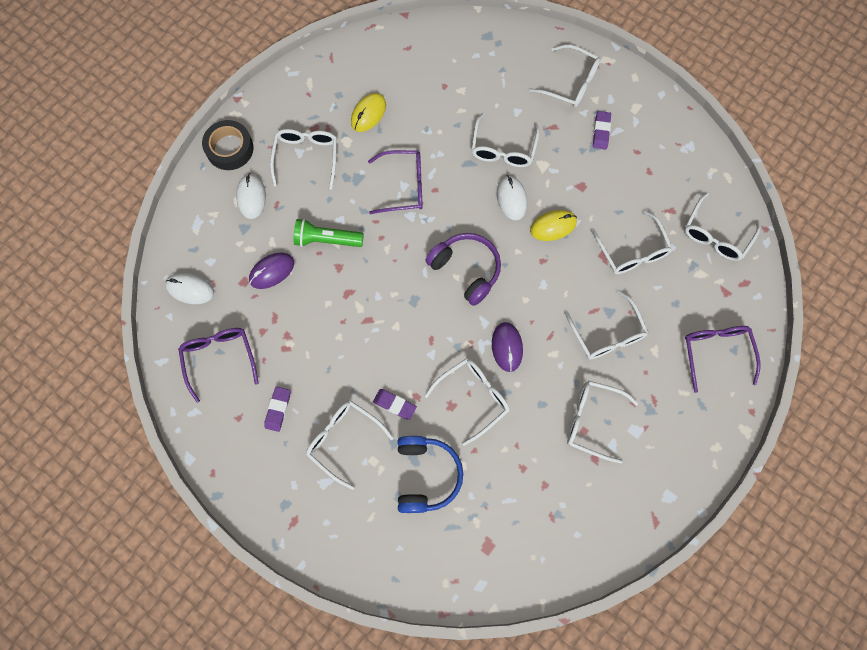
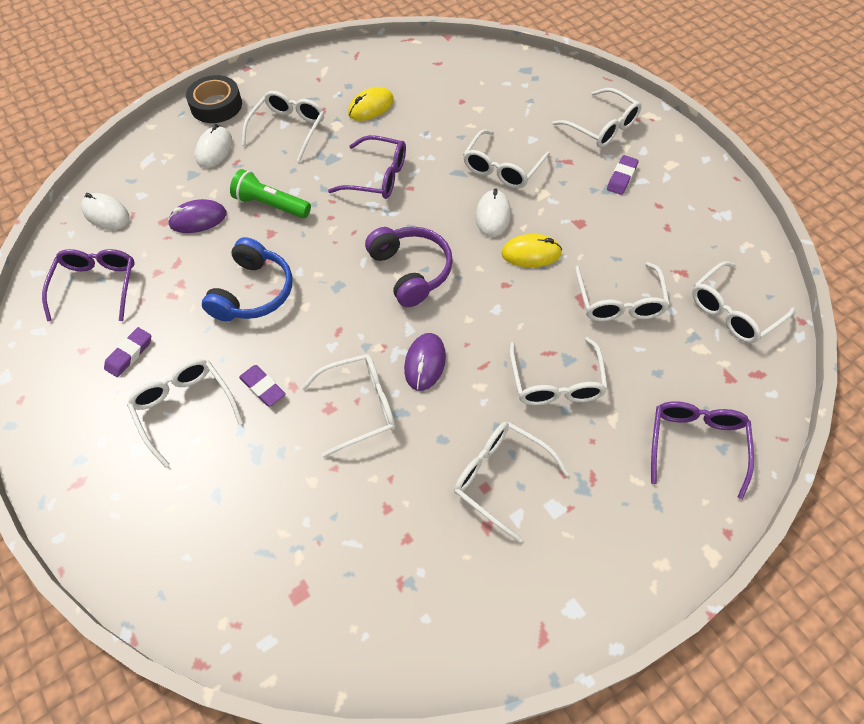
camera: 20 degrees right, 15 degrees down
(426, 475) = (261, 478): blue headphones -> blue headphones (253, 292)

